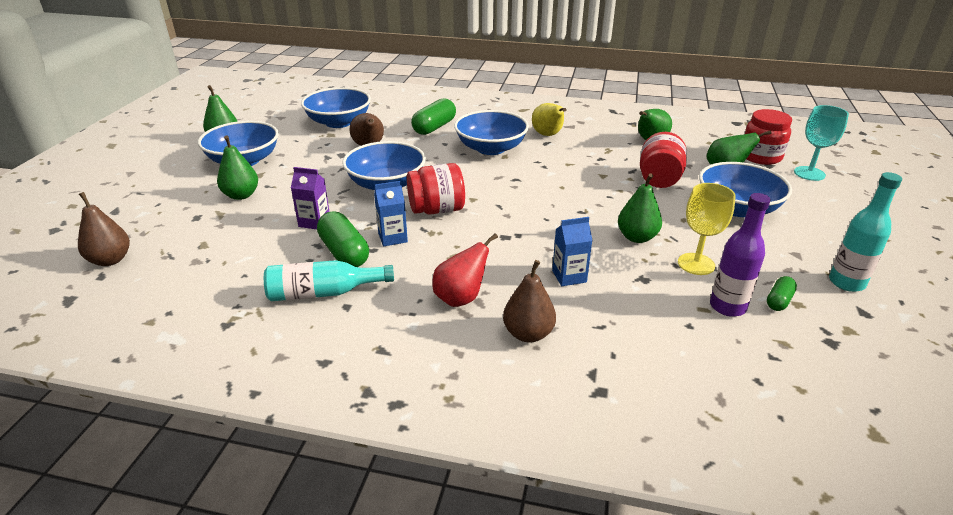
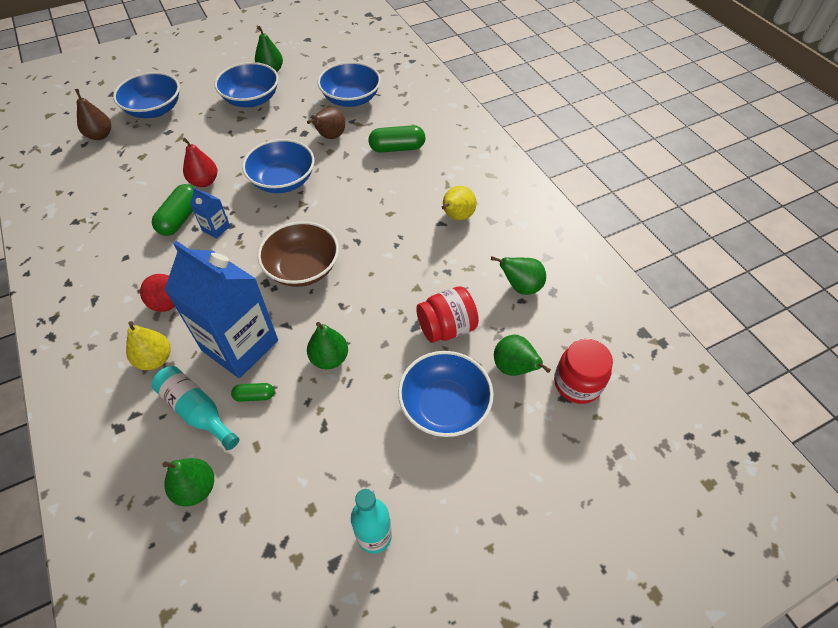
camera: 50 degrees right, 20 degrees up
(241, 195) = (208, 130): green pear -> green pear (196, 488)
(314, 222) = (204, 182): purple carton -> red pear
(324, 293) = (131, 239): turquoise bottle -> turquoise bottle (197, 411)
(437, 210) = (271, 227): red jar -> none
(491, 148) = (395, 198): blue bowl -> blue bowl (154, 110)
(513, 213) = (302, 268): none -> brown bowl
(528, 334) = (155, 359): brown pear -> yellow pear
(569, 276) = (240, 345): blue carton -> blue carton, size x2.37
(696, 264) = (319, 414): yellow goblet -> none
(727, 307) = (270, 460): purple bottle -> none
(779, 301) = (305, 493): green capsule -> green capsule (254, 396)
(809, 173) = (580, 438): turquoise goblet -> none

